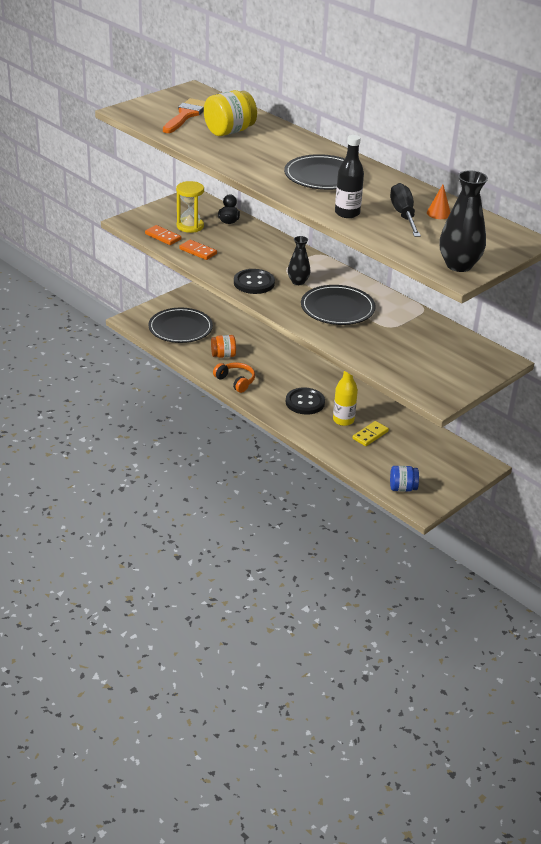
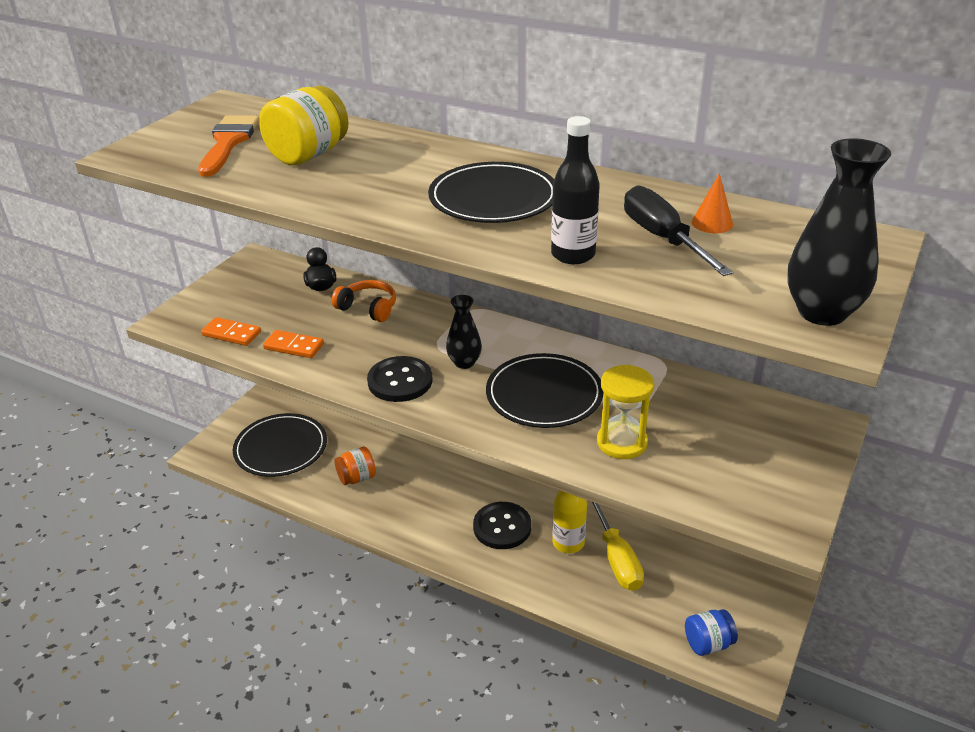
camera: 15 degrees left, 0 degrees up
(190, 226) = (267, 307): yellow hourglass -> yellow hourglass (622, 442)
(235, 381) = (390, 518): orange headphones -> orange headphones (368, 308)
(370, 435) = (616, 558): yellow domino -> yellow screwdriver

